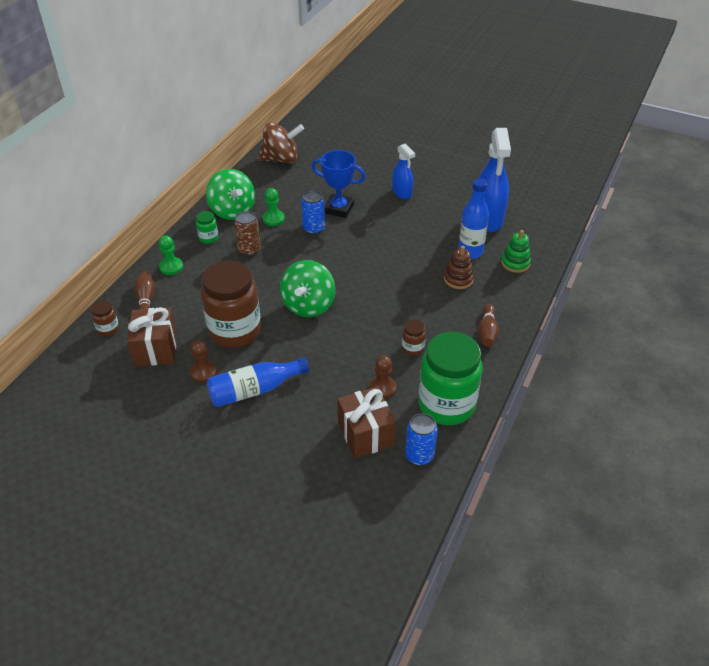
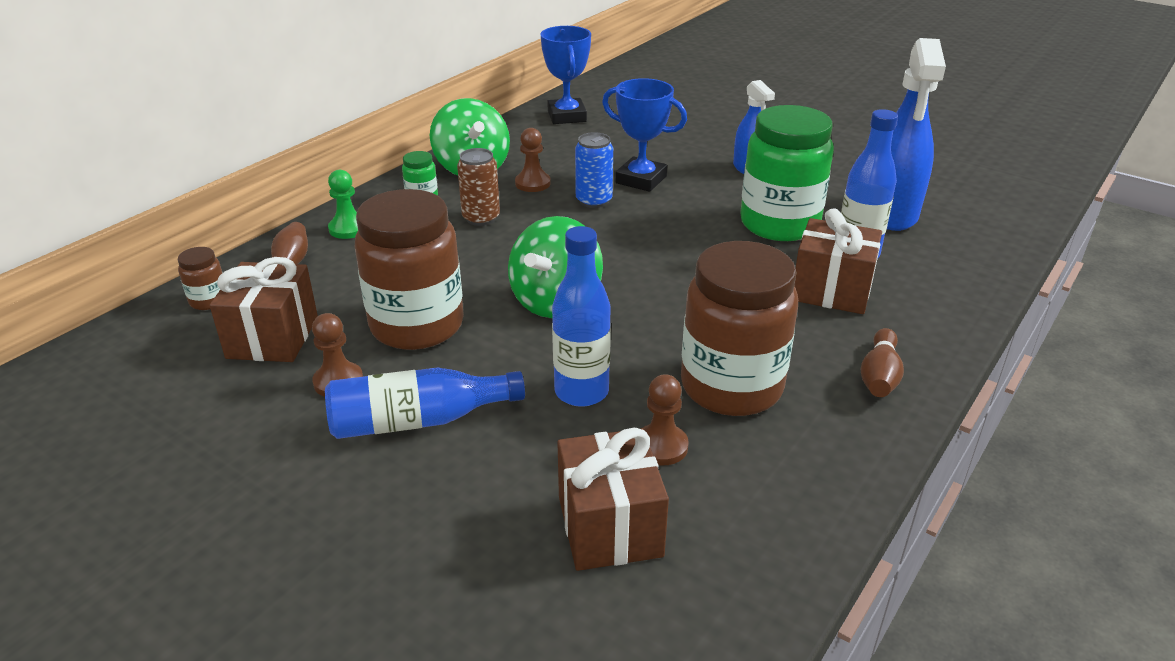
camera: 10 degrees right, 10 degrees down
(273, 219) = (532, 183): green pawn -> brown pawn
(281, 159) = (567, 116): brown spinning top -> blue trophy
(335, 361) = (581, 392): none -> blue bottle
(412, 348) = (731, 387): brown jar -> brown jar, size x2.37
(419, 455) = (714, 584): blue can -> none
(446, 405) = (785, 493): green jar -> green jar (779, 224)
(458, 279) = (831, 290): brown stacking toy -> brown gift
(515, 263) = (938, 277): green stacking toy -> none

